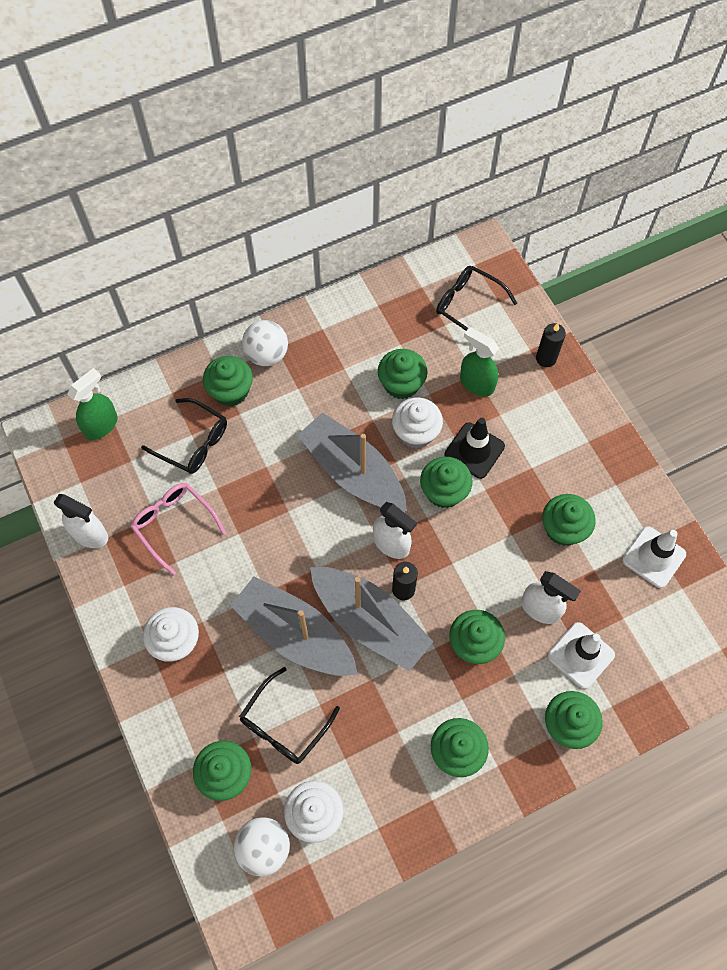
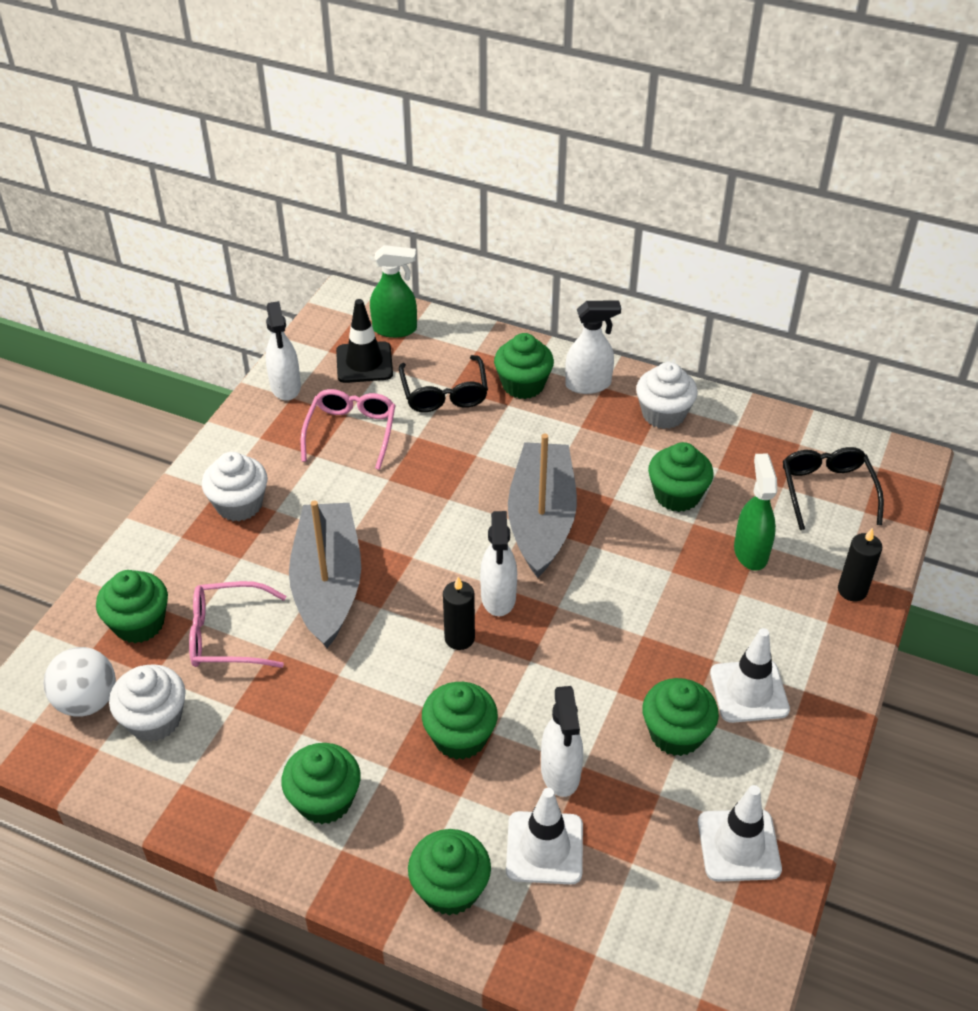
camera: 50 degrees right, 20 degrees down
(267, 354) = (588, 384): white ball -> white spray bottle
(284, 724) = (228, 635): black glasses -> pink glasses
(369, 622) = (397, 633): grey boat -> none
(416, 432) = (639, 539): white cupcake -> white cupcake (663, 414)
(444, 491) = (601, 602): green cupcake -> none
(474, 450) = (675, 598): black traffic cone -> black traffic cone (364, 363)
(567, 468) = (749, 691): none -> white traffic cone

